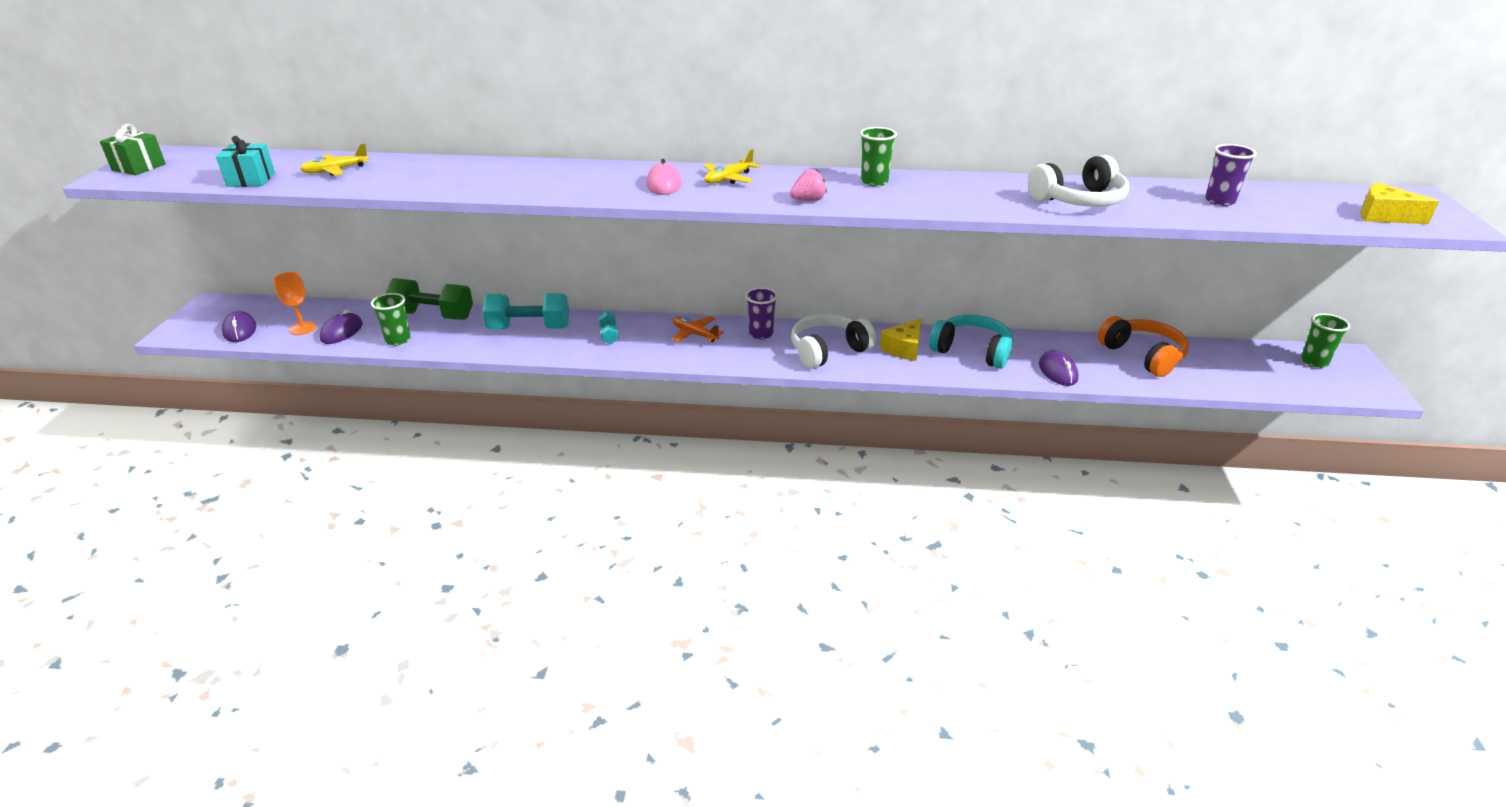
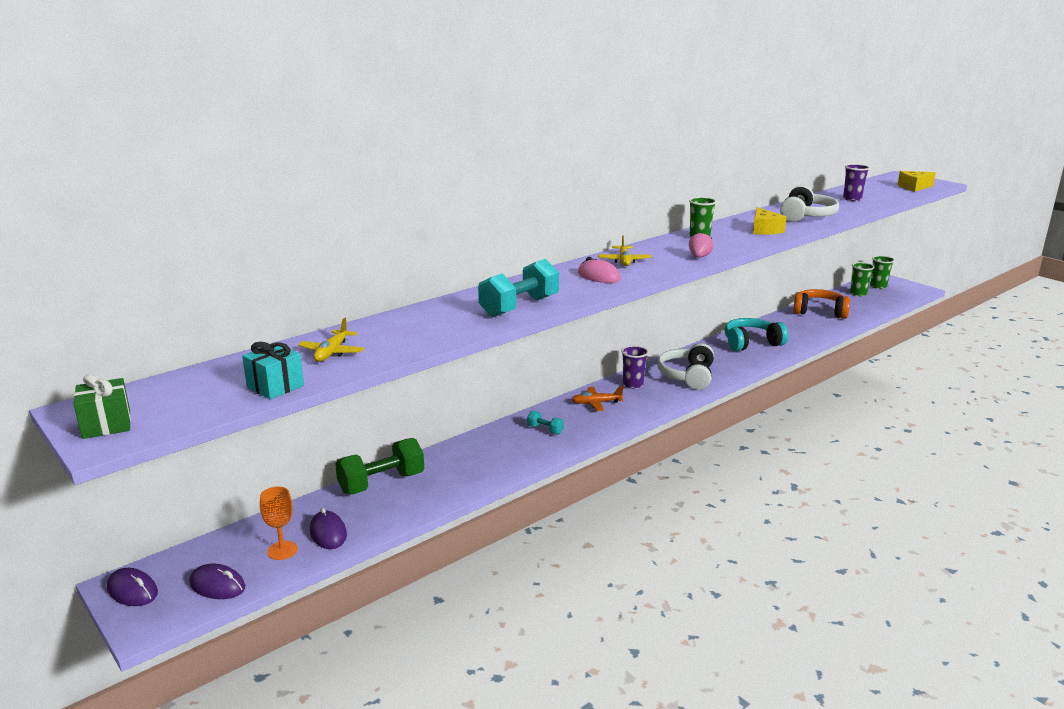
camera: 45 degrees left, 10 degrees down
(398, 340) = (395, 512): green cup -> green cup (858, 293)
(529, 328) = (479, 453): turquoise dumbbell -> turquoise dumbbell (519, 307)
(904, 348) = (719, 357): yellow cheese -> yellow cheese (764, 230)
(1057, 371) = (805, 335): purple mouse -> purple mouse (132, 591)

